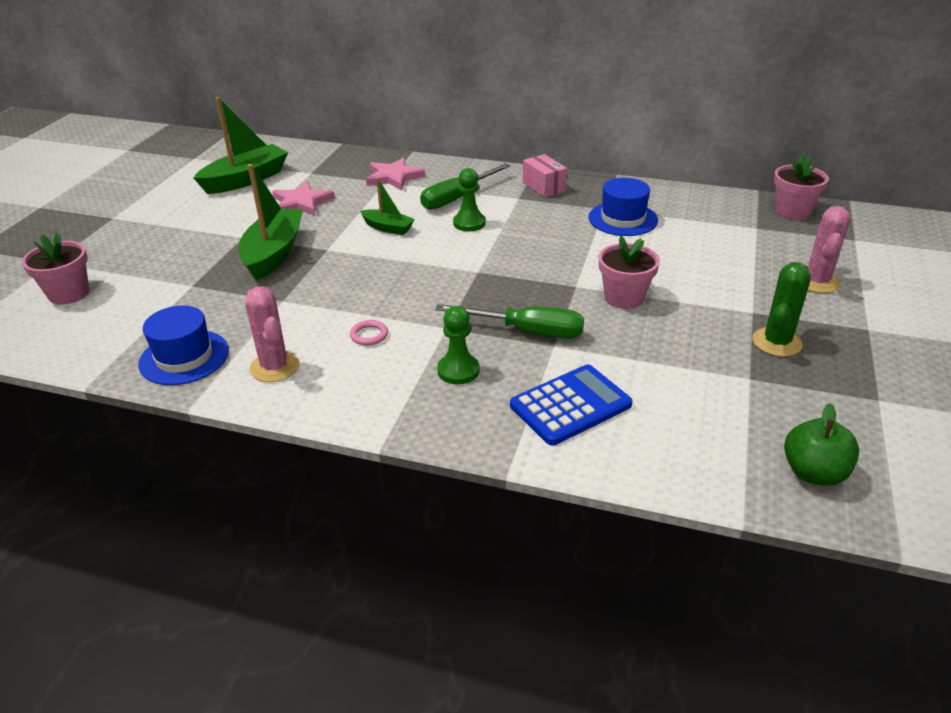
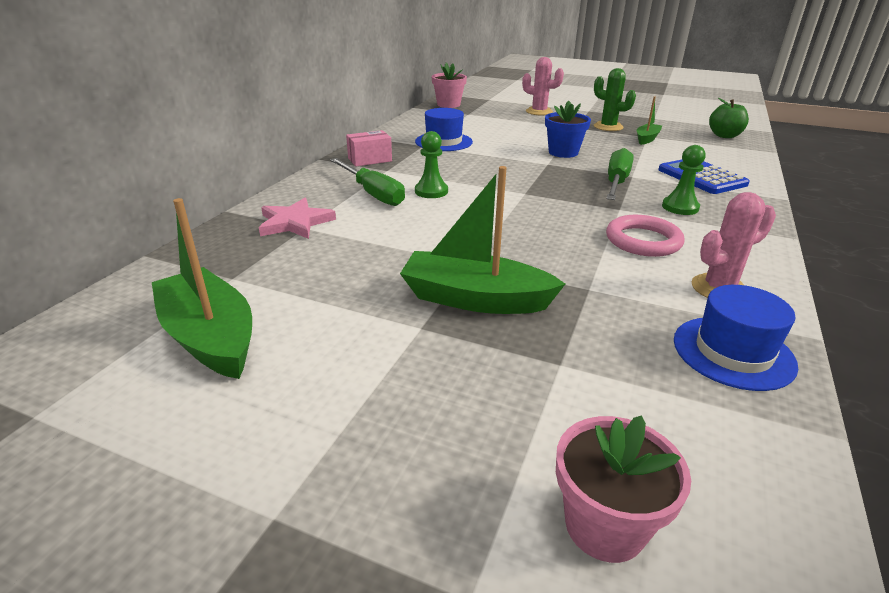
camera: 85 degrees left, 5 degrees down
(301, 203) = (332, 283): pink star -> none
(369, 335) = (643, 241): pink ring -> pink ring, size x1.98
(388, 228) = (428, 228): green boat -> green boat (647, 139)
(624, 298) = (563, 152): pink flower pot -> blue flower pot

